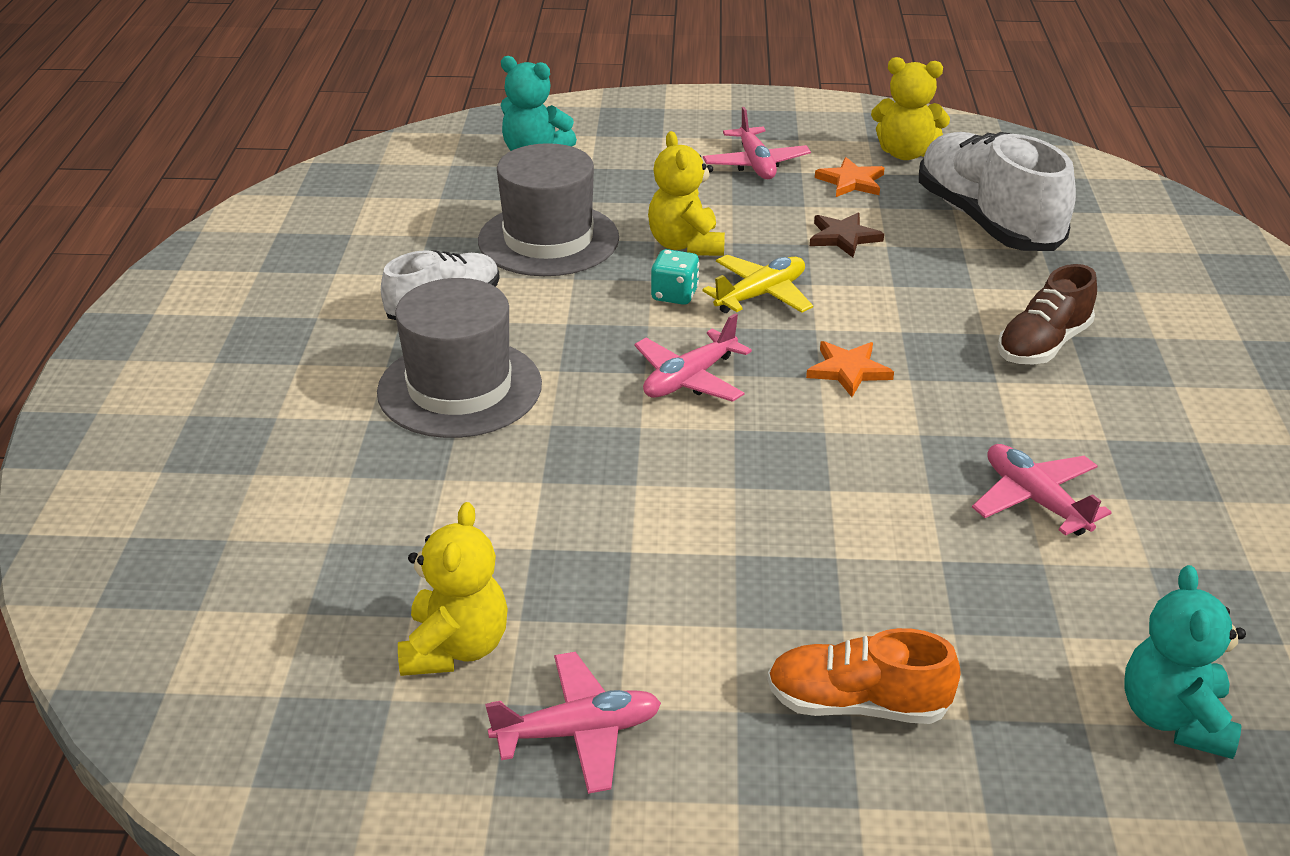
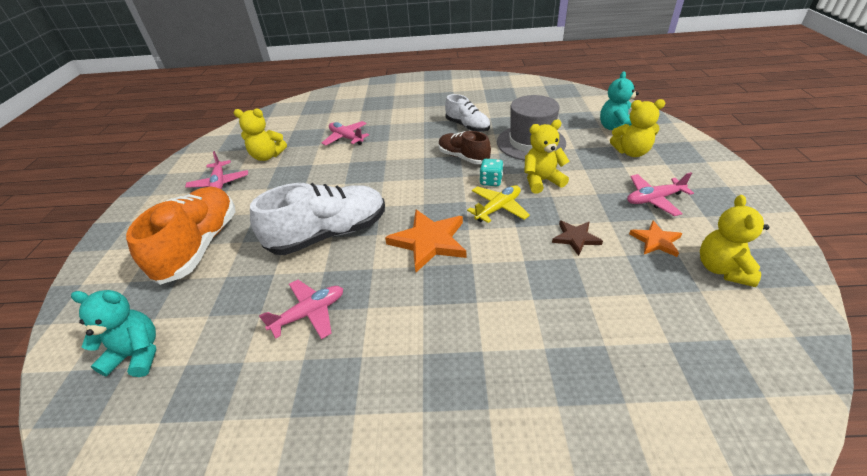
camera: 90 degrees right, 5 degrees up
(460, 388) = (409, 137): grey hat -> none
(619, 155) = (631, 152): none -> yellow teddy bear
(689, 379) = (418, 191): pink plane -> pink plane (346, 138)
(761, 295) = (498, 208): yellow plane -> yellow plane turned 90 degrees counterclockwise
(848, 370) = (429, 241): orange star -> orange star, size x1.77
(857, 704) = (200, 246): orange shoe -> orange shoe, size x1.71
(987, 221) = (634, 313): white shoe -> white shoe (329, 234)
(1043, 345) = (466, 332): brown shoe -> brown shoe (463, 157)

